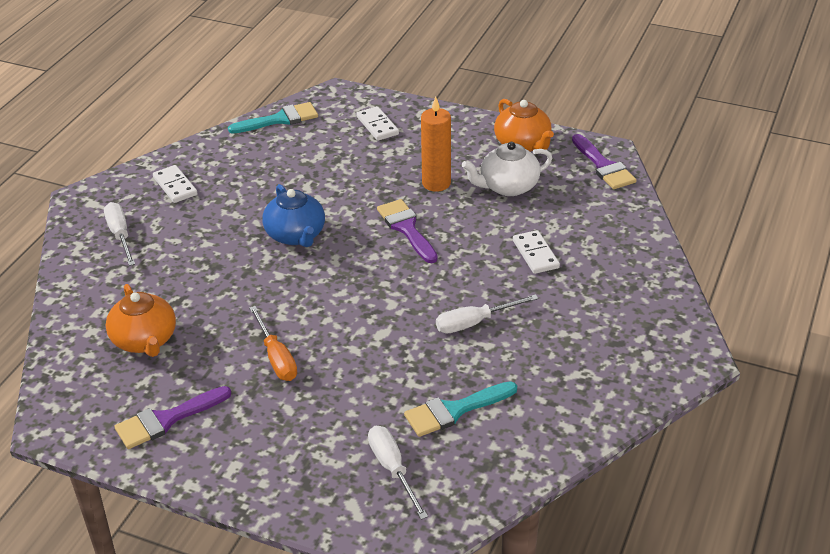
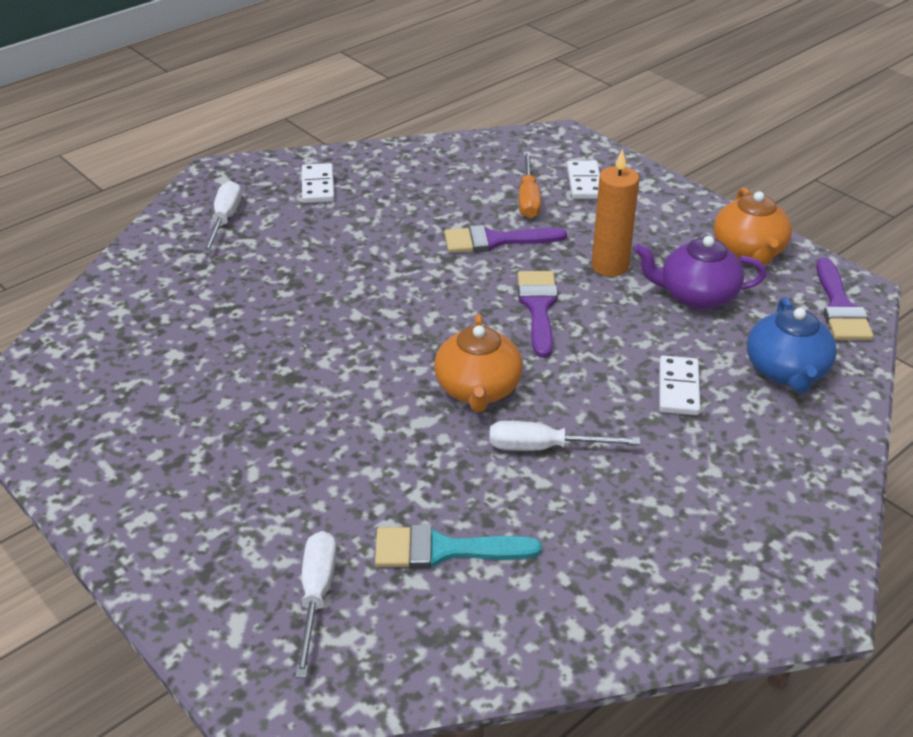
camera: 25 degrees right, 0 degrees up
(145, 340) = (163, 339): orange teapot -> orange teapot (478, 389)
(166, 420) = (116, 436): purple brush -> purple brush (495, 241)
(276, 357) = (284, 407): orange screwdriver -> orange screwdriver (528, 199)
(280, 119) = (479, 147): turquoise brush -> none
(296, 235) = (406, 276): blue teapot -> blue teapot (786, 371)
(508, 187) = (696, 296): white teapot -> purple teapot

